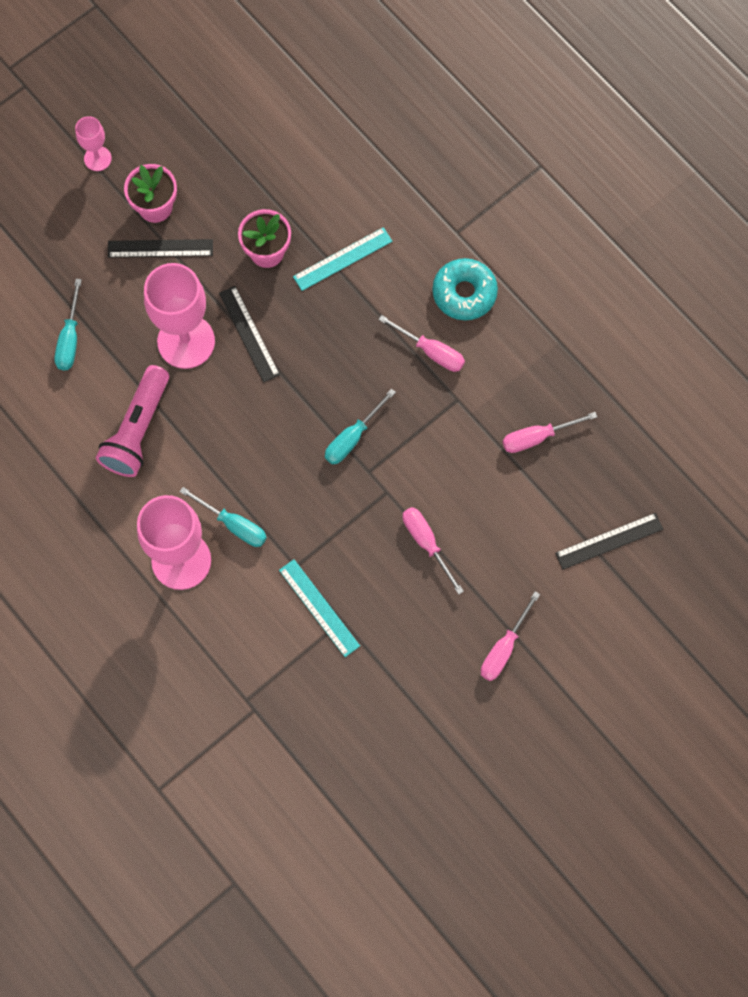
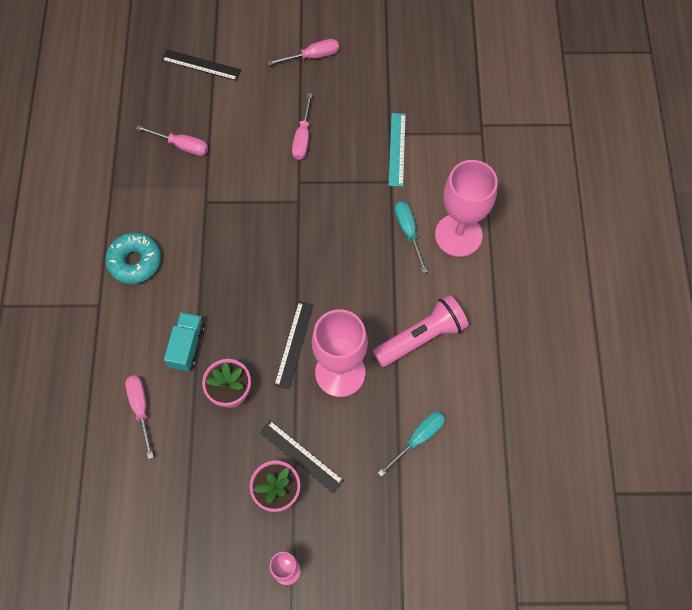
camera: 140 degrees left, 5 degrees down
(343, 259) = (187, 346): turquoise ruler -> turquoise truck
(352, 437) = (289, 227): turquoise screwdriver -> none
(431, 351) = (191, 242): pink screwdriver -> pink screwdriver (141, 408)

